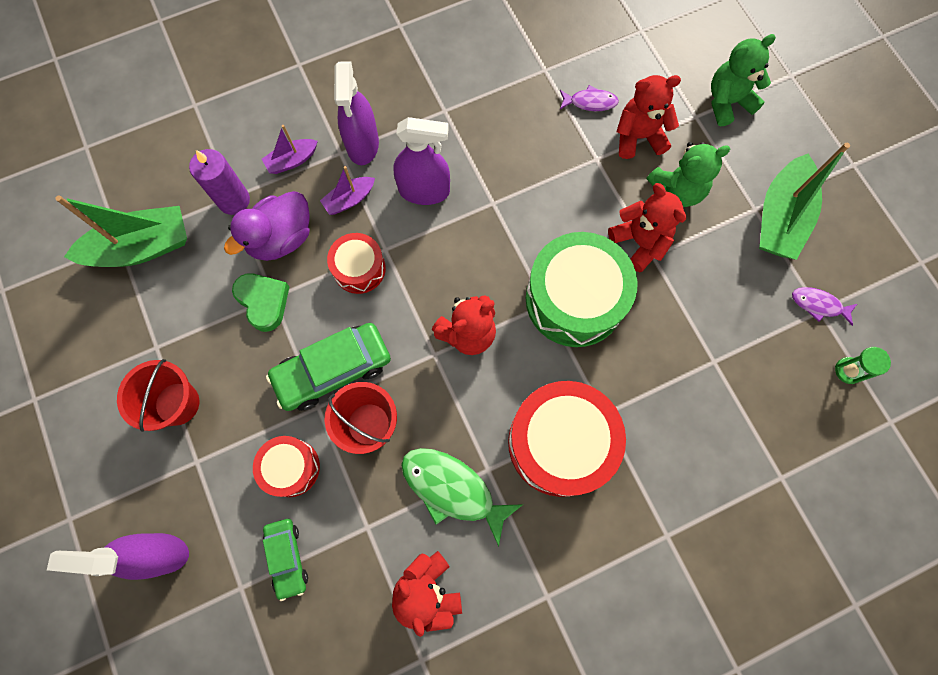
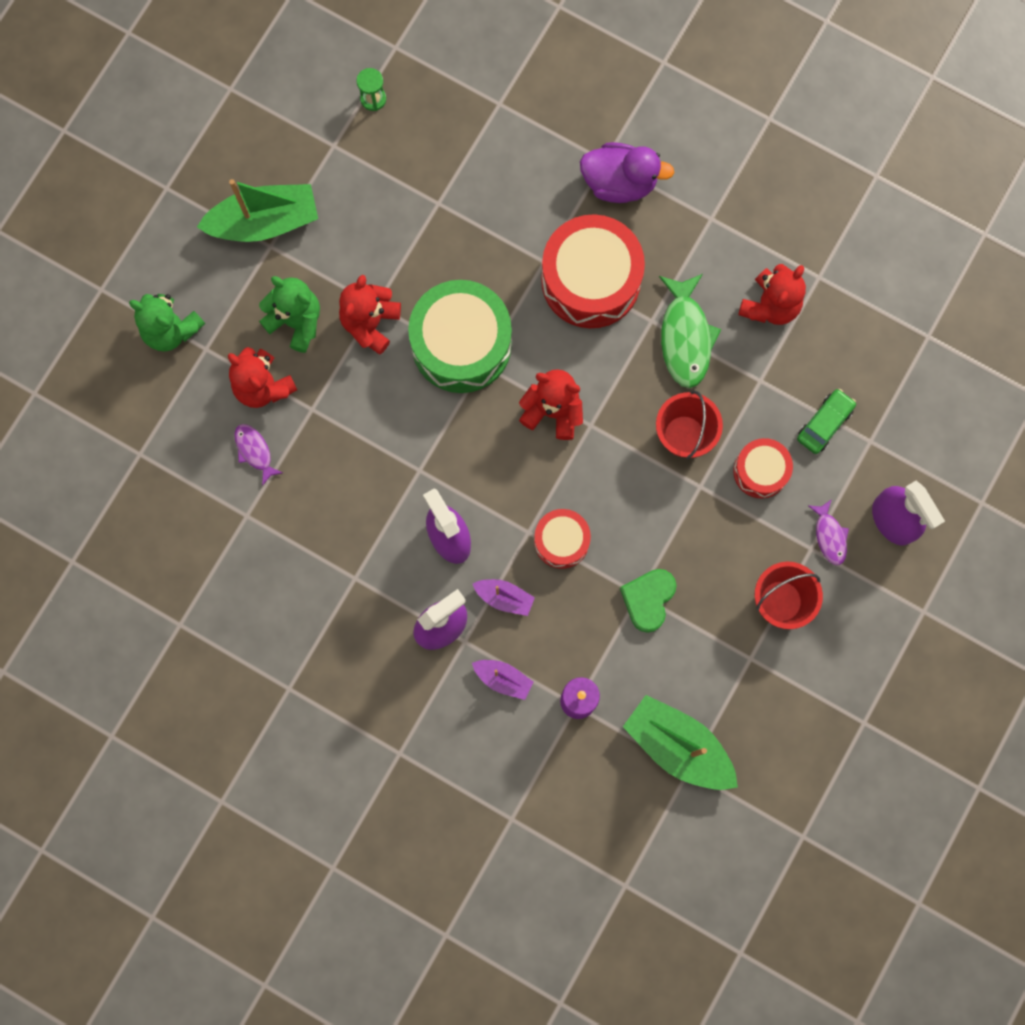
camera: 125 degrees left, 5 degrees up
(281, 238) = (582, 629): purple duck -> purple duck (619, 182)
(333, 370) = (662, 497): green car -> none
(818, 305) = (328, 149): purple fish -> purple fish (829, 536)

